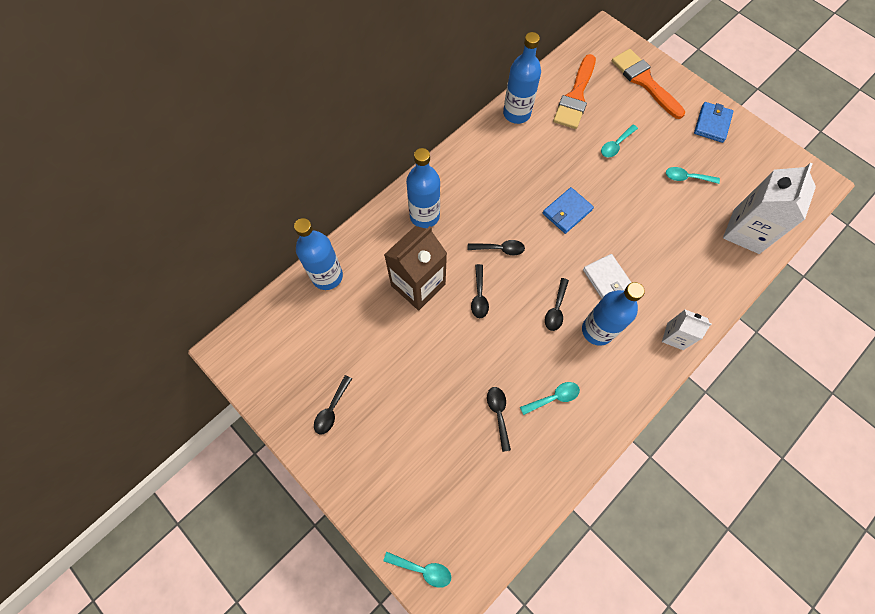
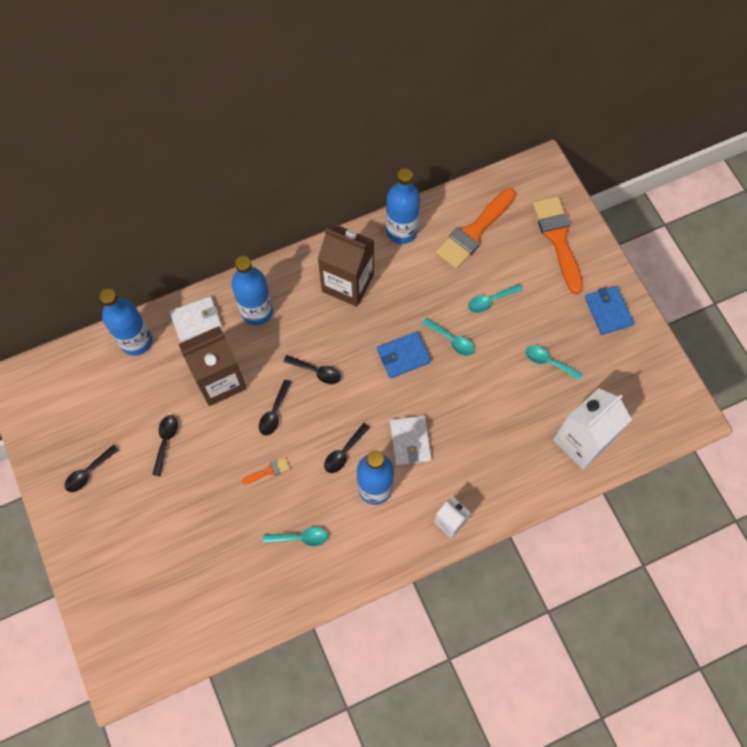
camera: 20 degrees right, 0 degrees up
(374, 240) = (196, 320): none -> white wallet
(422, 569) = (110, 646): turquoise spoon -> turquoise spoon (452, 340)
(492, 168) = (348, 283): none -> brown carton
(497, 349) = (268, 471): none -> orange brush
(498, 414) = (241, 533): black spoon -> black spoon (166, 441)
(712, 124) = (608, 311): blue wallet -> blue wallet turned 60 degrees counterclockwise

